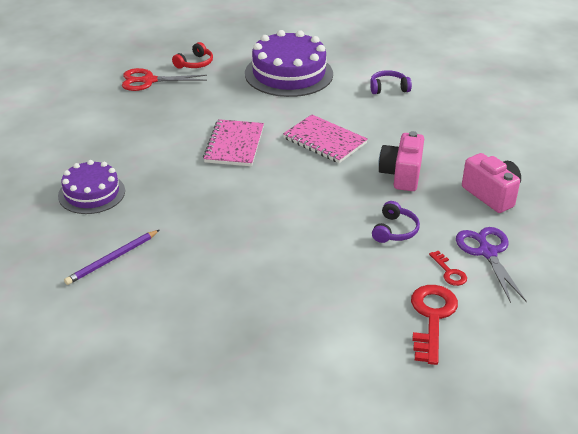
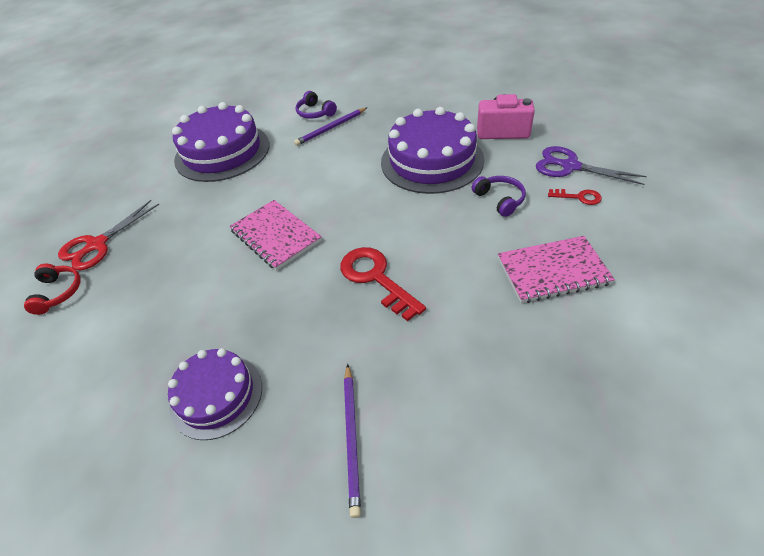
camera: 45 degrees left, 10 degrees up
(195, 63) = (121, 199): red headphones -> red headphones (58, 292)
(324, 141) = (339, 178): pink notebook -> pink notebook (553, 271)
(378, 106) = (331, 128): none -> purple pencil
(388, 88) = (315, 113): purple headphones -> purple headphones turned 75 degrees counterclockwise
(401, 175) = (432, 160): pink camera -> purple cake
(432, 317) = (631, 236): red key -> red key (375, 278)

